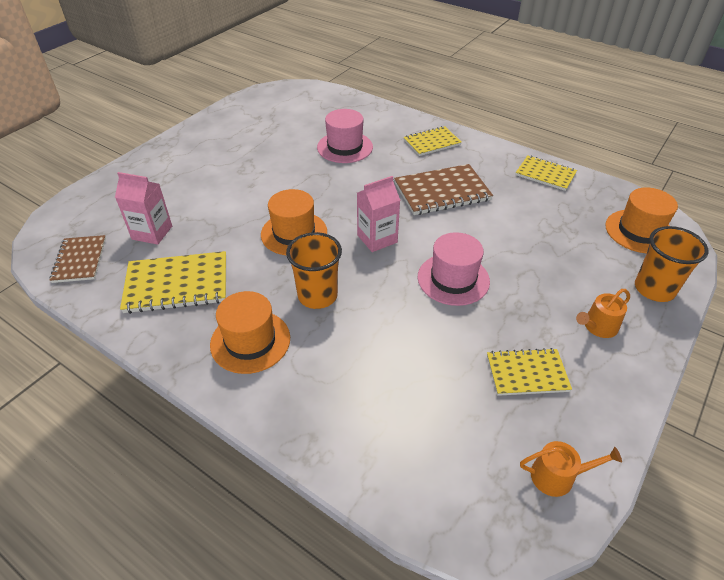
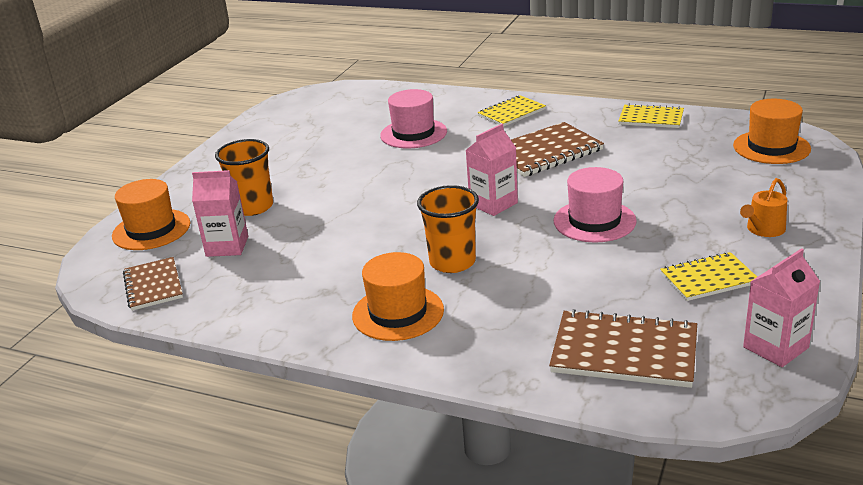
camera: 10 degrees left, 15 degrees down
(177, 284) = (284, 283): yellow notebook -> none
(294, 233) = (396, 216): orange hat -> orange hat (151, 230)
(419, 442) = (624, 352): none -> brown notebook
(558, 476) = (775, 347): orange watering can -> pink carton
(654, 289) = (807, 190): orange cup -> orange cup (253, 207)

